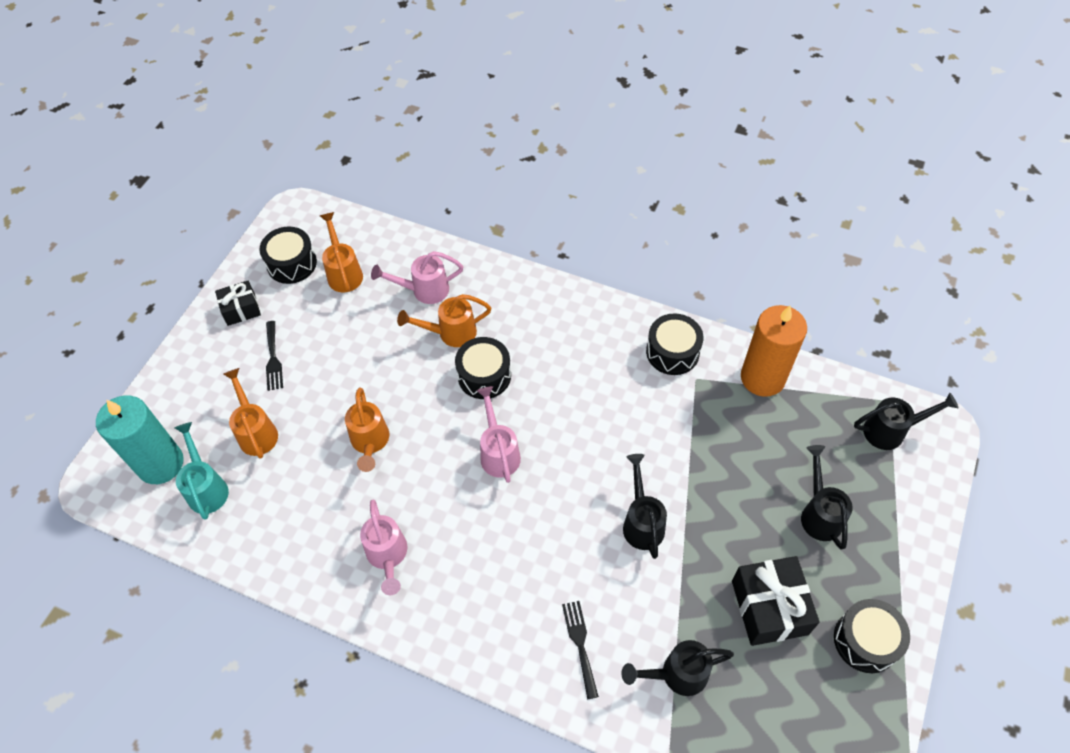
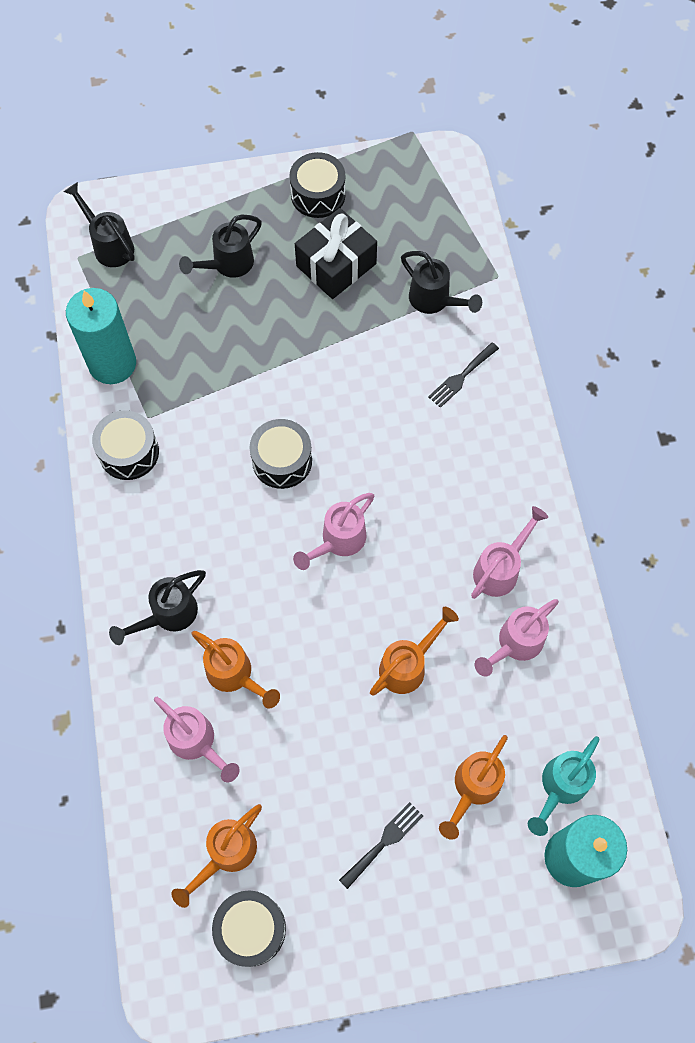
camera: 125 degrees left, 10 degrees up
(241, 309) = (348, 936): black gift -> none
(324, 526) = (514, 644): none -> pink watering can
(484, 376) = (265, 608): black drum -> black drum (282, 461)
(642, 521) = (325, 387): black watering can -> black watering can (167, 615)
(762, 378) = (112, 363): orange candle -> turquoise candle

